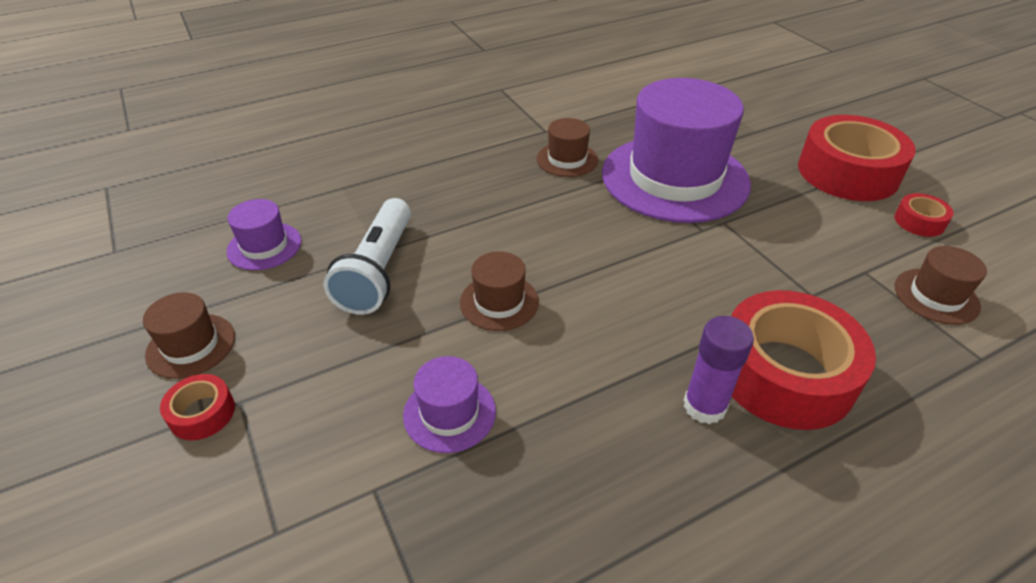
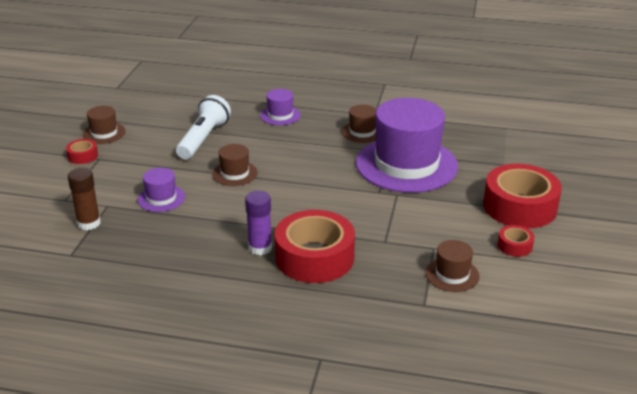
camera: 40 degrees right, 10 degrees down
(264, 246) = (172, 110): purple hat -> purple hat (280, 115)
(378, 270) = (203, 139): white flashlight -> white flashlight turned 150 degrees clockwise
(388, 553) = (89, 223): none -> brown glue stick

